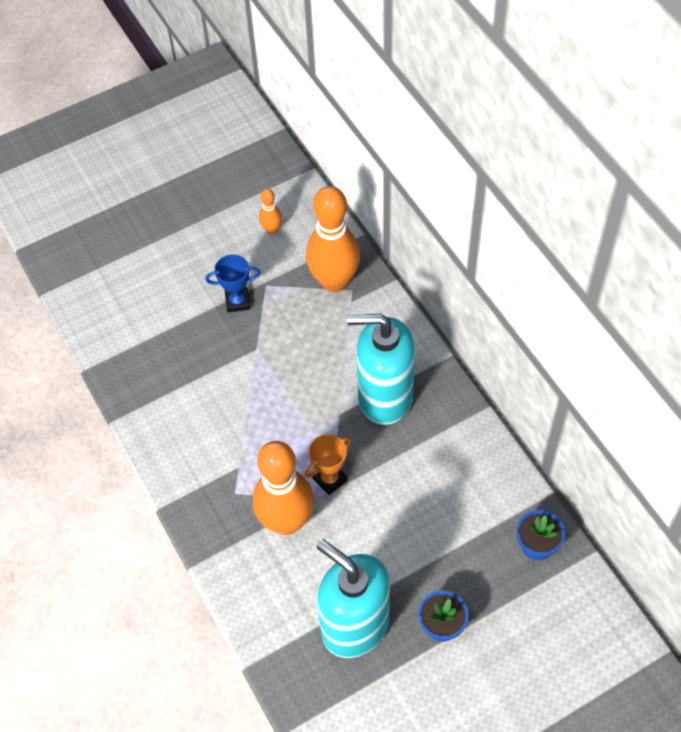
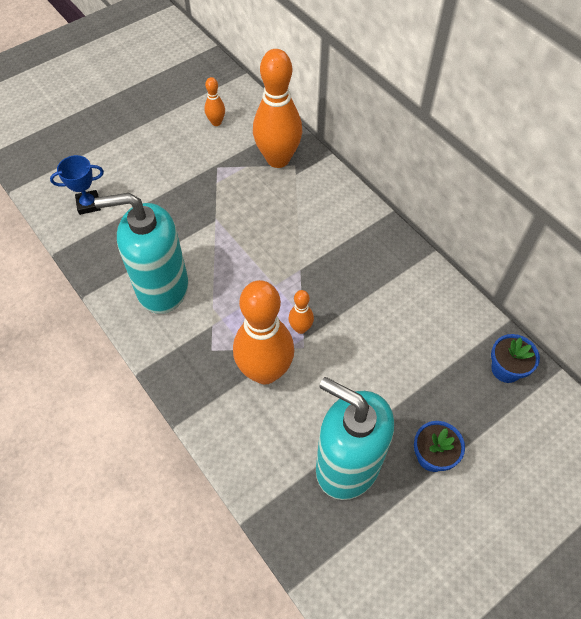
camera: 10 degrees left, 0 degrees up
(237, 301) = (193, 182): blue trophy -> blue trophy (88, 204)
(330, 479) = (300, 328): orange trophy -> orange bowling pin
(384, 397) = (339, 251): turquoise soap dispenser -> turquoise soap dispenser (162, 288)

